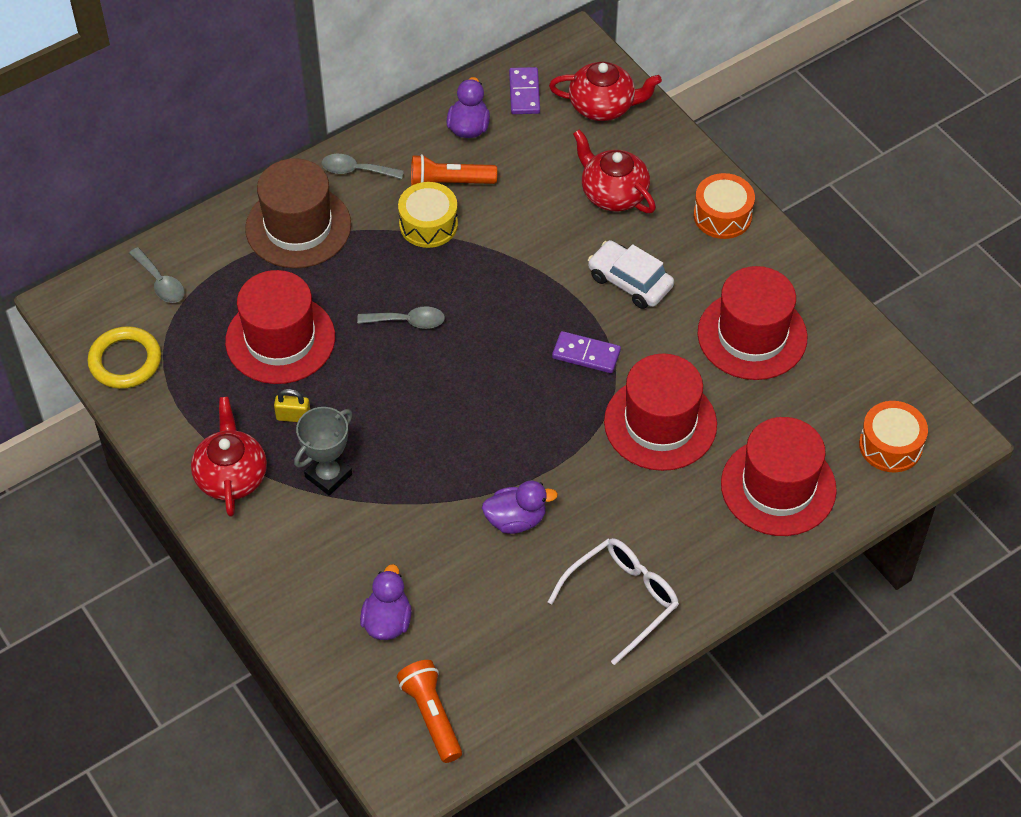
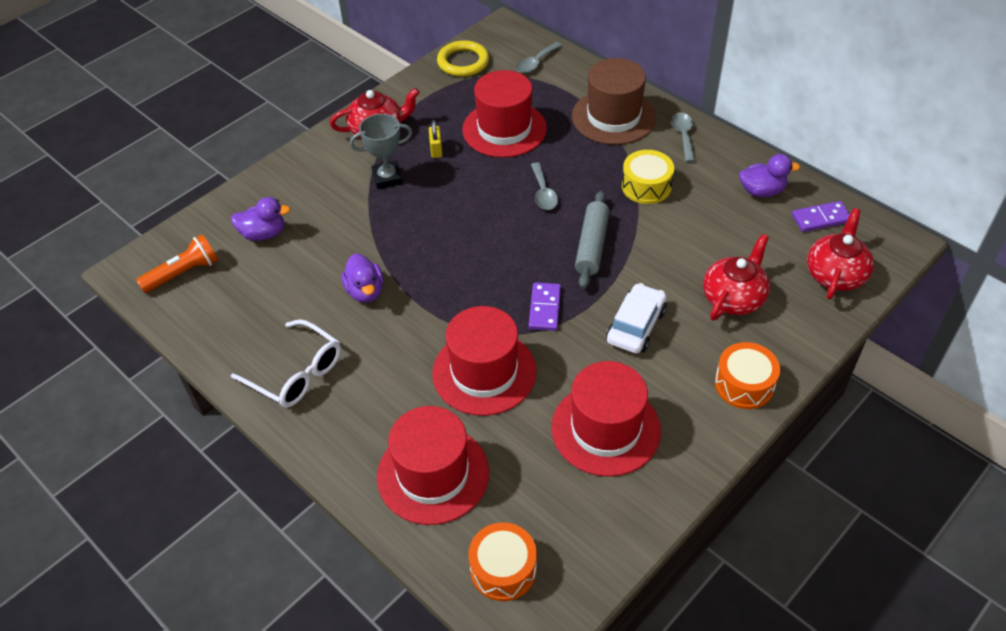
camera: 80 degrees right, 5 degrees down
(328, 476) = (387, 178): grey trophy -> grey trophy turned 45 degrees counterclockwise
(449, 183) = (696, 190): orange flashlight -> none
(506, 294) = (591, 246): none -> grey rolling pin
(603, 106) = (835, 274): red teapot -> red teapot turned 150 degrees counterclockwise

